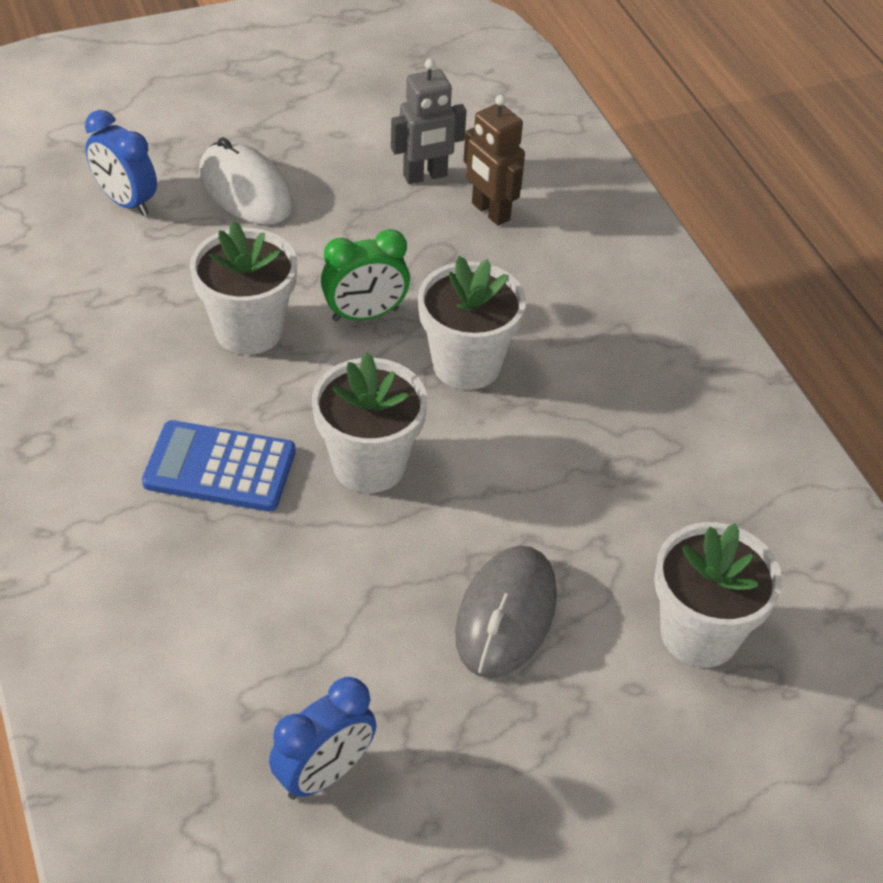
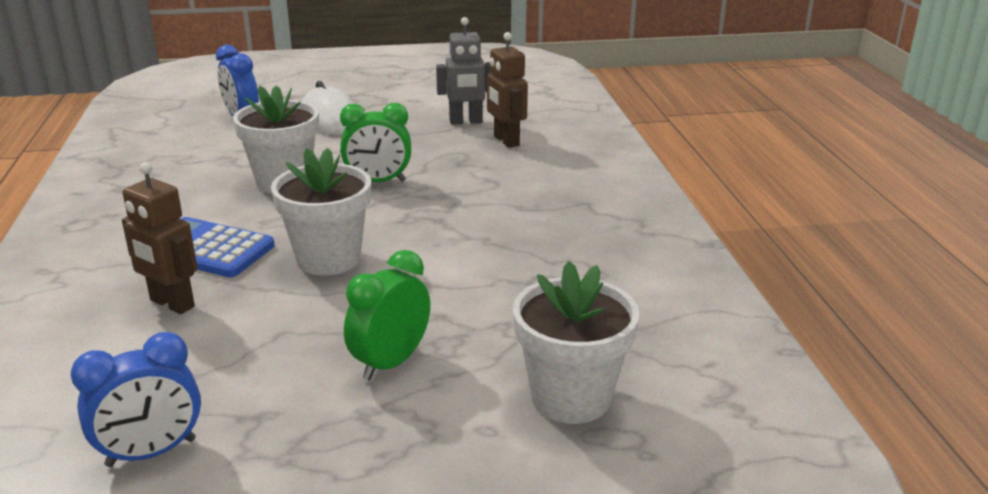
camera: 15 degrees right, 20 degrees down
(228, 564) = (171, 304): none -> brown robot
(466, 364) = (443, 213): white flower pot -> none
(506, 615) = (390, 363): grey mouse -> green clock

